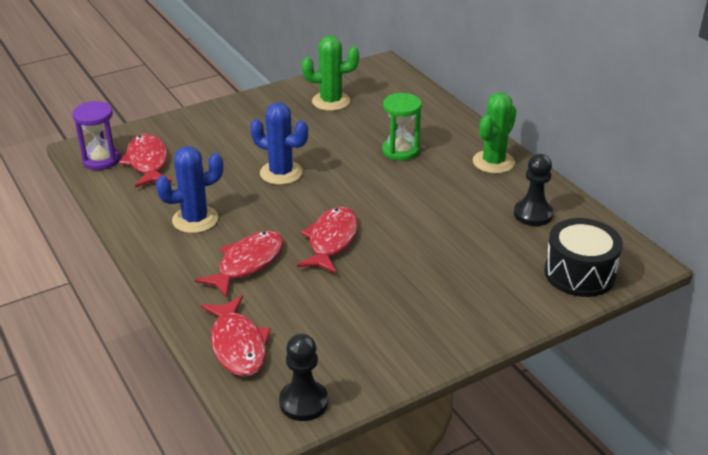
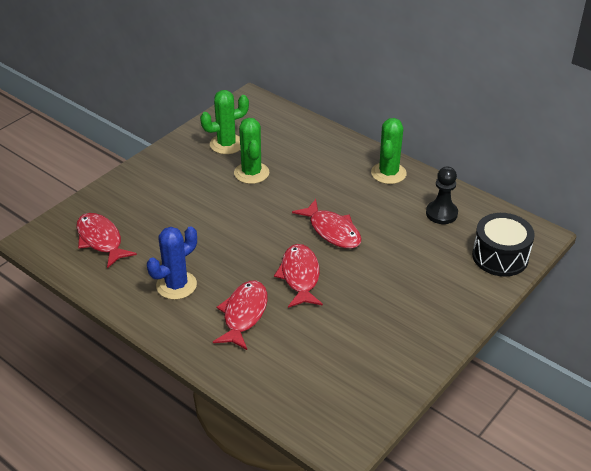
camera: 20 degrees left, 5 degrees up
(101, 160) = (57, 248): purple hourglass -> none
(238, 345) = (278, 388): red fish -> red fish (332, 231)
(281, 173) = (223, 223): blue cactus -> none
(303, 402) = (356, 421): black pawn -> none
(340, 132) = (251, 173): none -> green cactus
(400, 151) = (310, 179): green hourglass -> none

